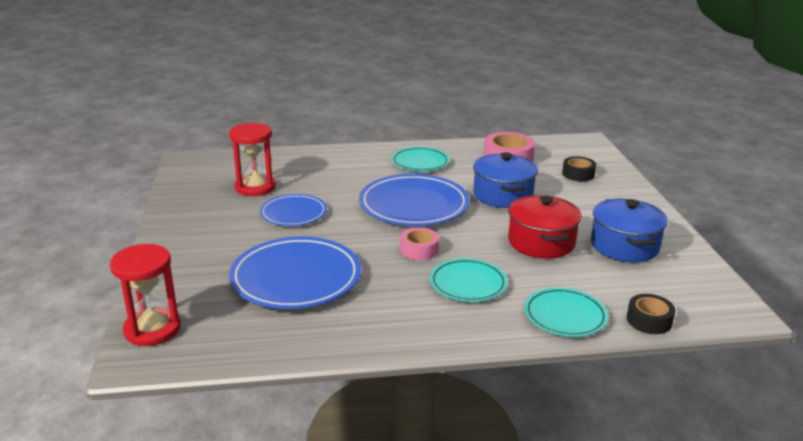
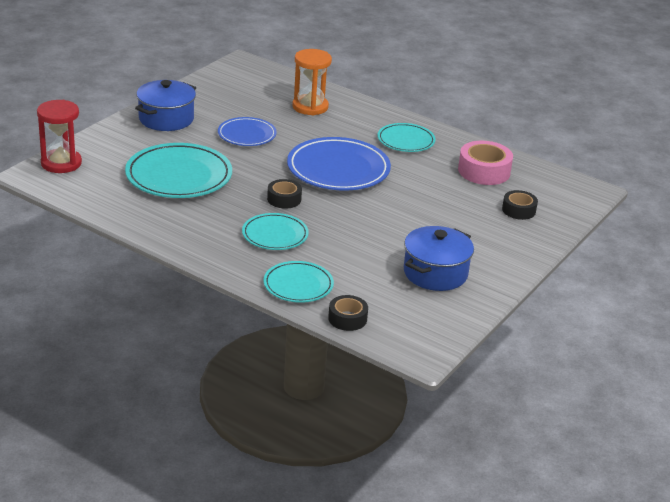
camera: 40 degrees right, 5 degrees up
(255, 187) = (253, 104): red hourglass -> none
(296, 278) = (179, 176): blue plate -> turquoise plate
(305, 169) = (310, 107): none -> orange hourglass
(419, 250) = (284, 199): pink tape -> black tape
(503, 195) = (420, 195): blue pot -> blue pot (166, 119)
(541, 242) = (378, 238): red pot -> none

